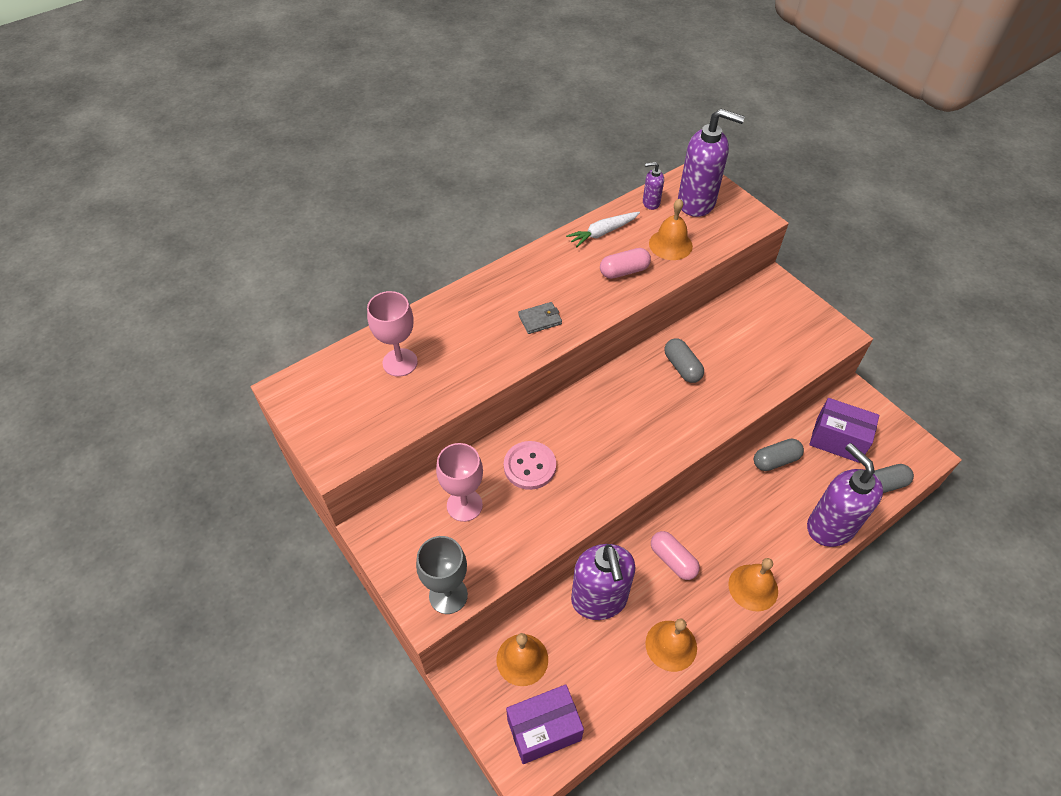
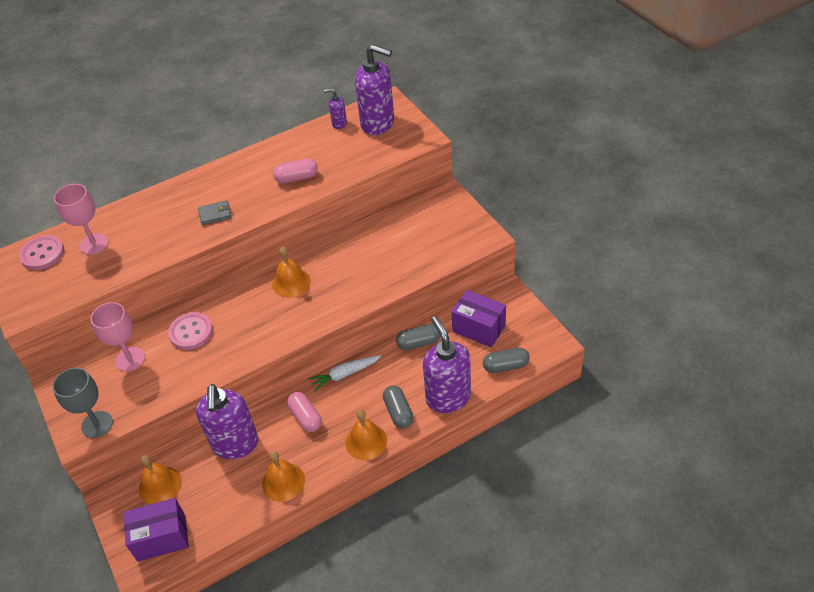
camera: 10 degrees right, 5 degrees down
(337, 377) = (42, 254): none -> pink button
(602, 233) = (290, 147): white carrot -> white carrot (344, 374)
(670, 244) = (343, 157): orange bell -> orange bell (291, 282)
(682, 367) = (341, 260): grey capsule -> grey capsule (398, 412)

